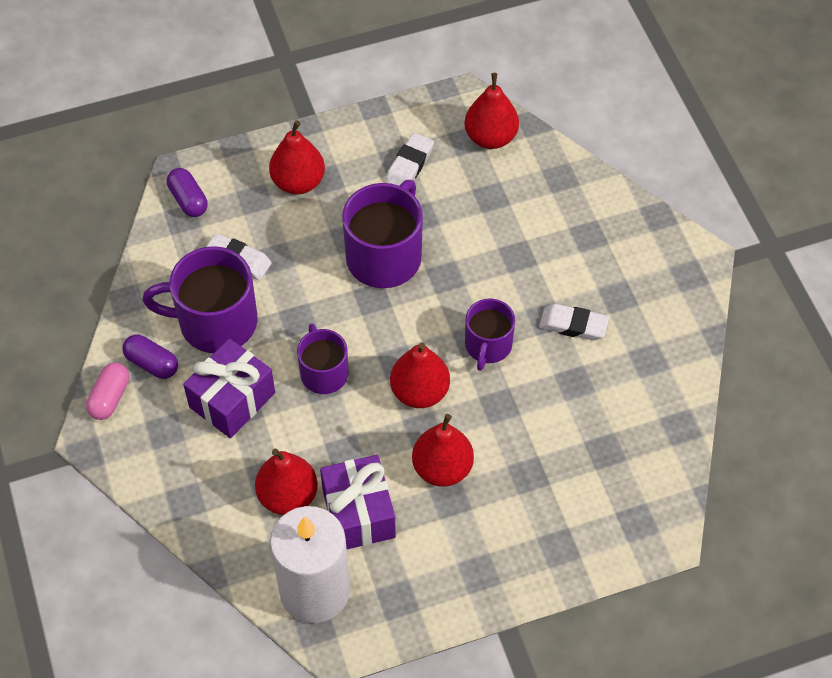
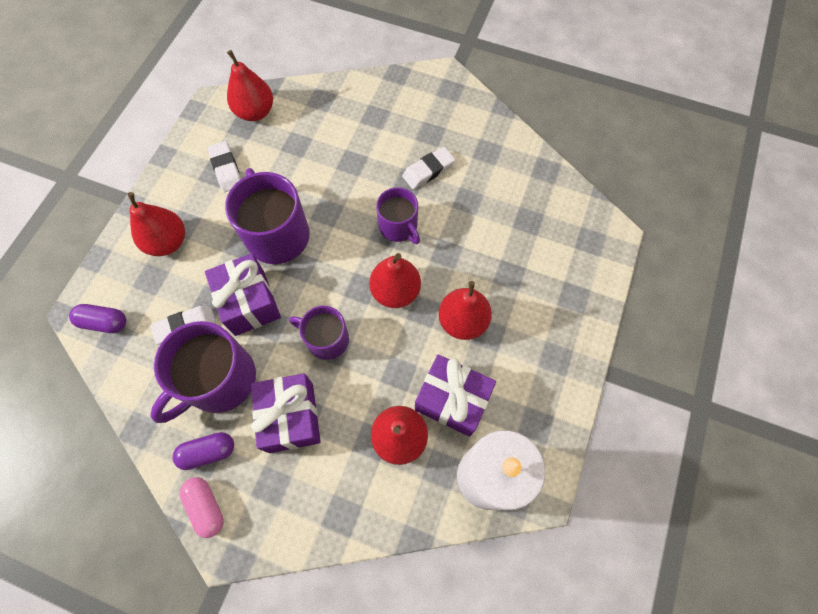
camera: 50 degrees left, 10 degrees up
(302, 288) = (249, 302): none -> purple gift

